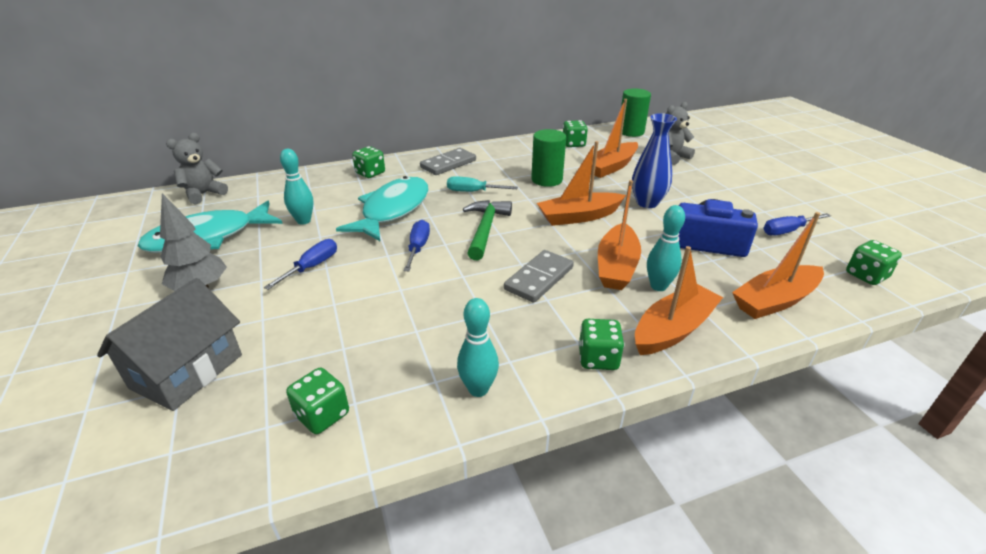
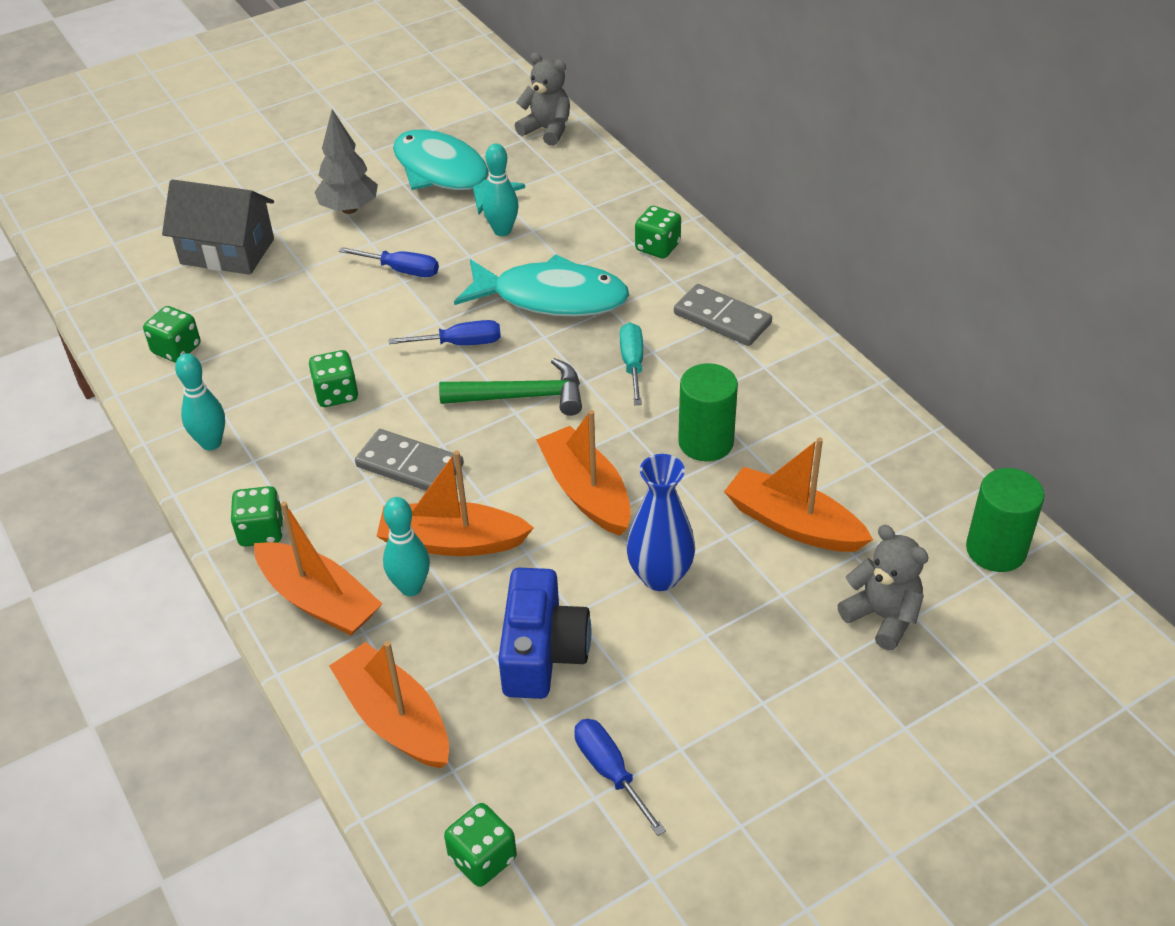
camera: 80 degrees right, 10 degrees up
(573, 144) = (881, 463): green dice -> green dice (336, 394)

